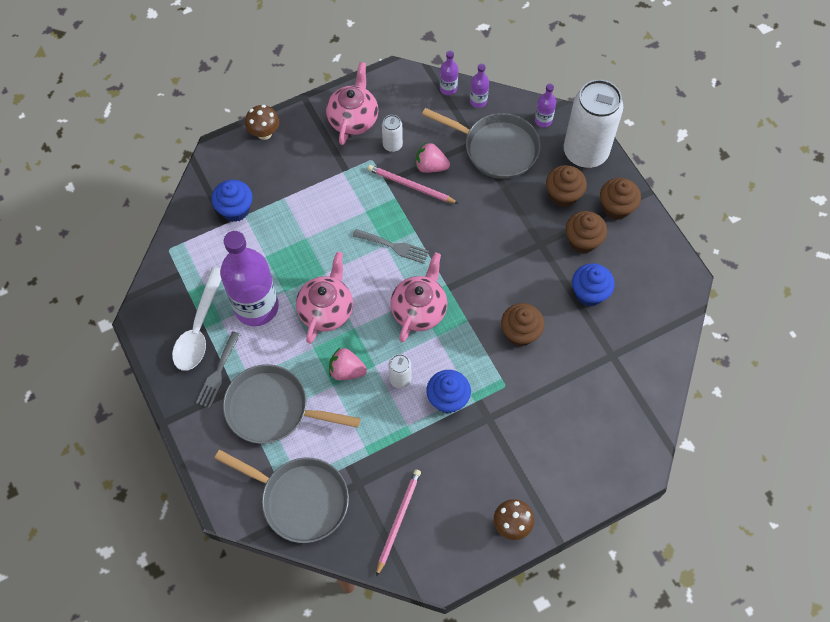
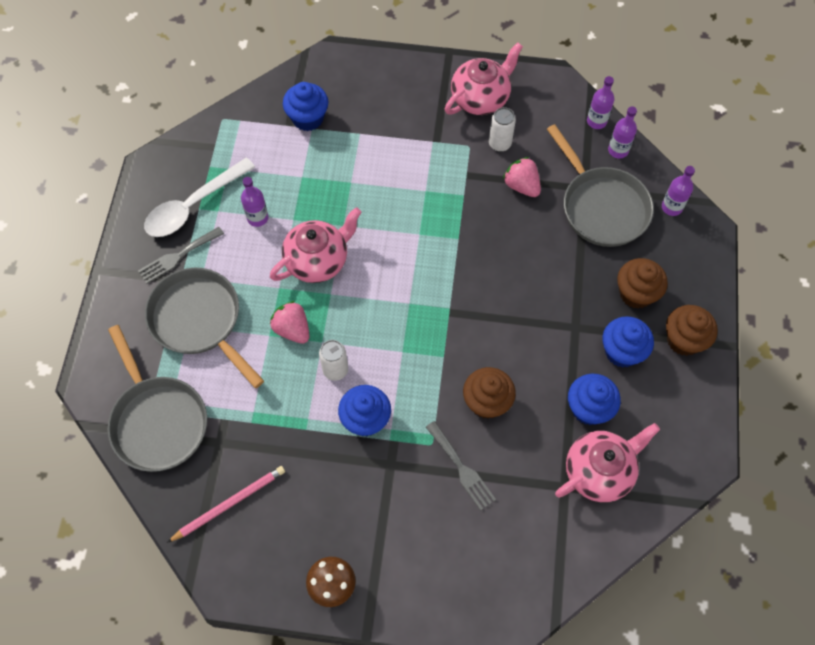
camera: 35 degrees right, 0 degrees up
(256, 307) = (257, 218): purple bottle -> purple bottle, size x0.43
(264, 133) = (387, 64): brown mushroom -> none
(394, 246) = (427, 240): grey fork -> grey fork (462, 468)
(410, 186) = (487, 192): pink pencil -> none
(419, 309) = (405, 315): pink teapot -> pink teapot (599, 471)
(582, 241) = (622, 351): brown cupcake -> blue cupcake
(585, 152) = (692, 265): white can -> none

